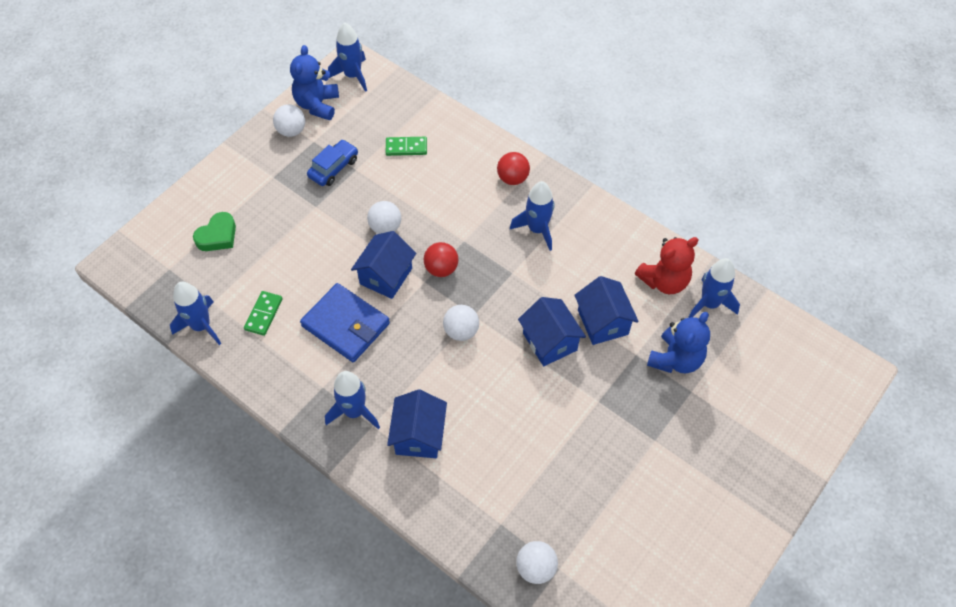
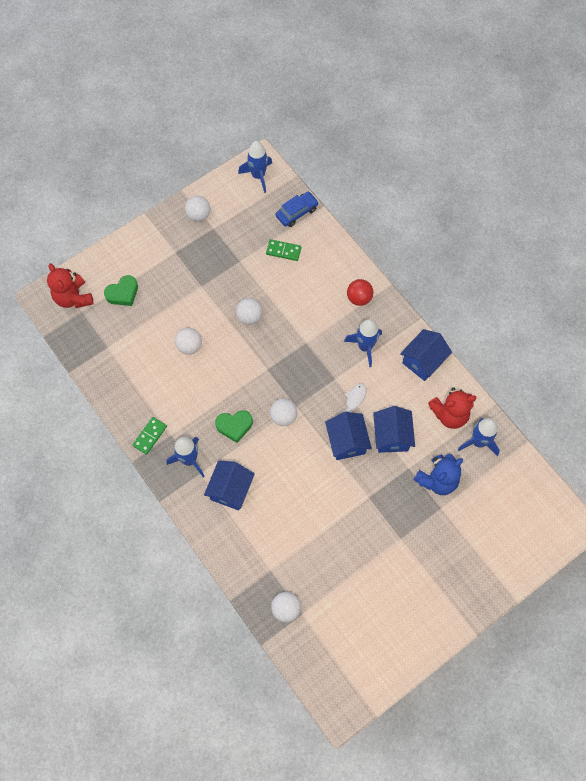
camera: 15 degrees right, 10 degrees up
(154, 255) = (73, 297): none -> red teddy bear
(201, 326) = (95, 364): blue rocket -> none
(263, 314) = (142, 366): green domino -> green domino (150, 436)
(317, 105) = (224, 196): blue teddy bear -> none
(319, 277) = (189, 346): none -> white ball
(333, 168) = (223, 255): blue car -> blue car (297, 212)
(346, 325) = (200, 390): blue wallet -> none
(386, 276) = (239, 357): blue house -> blue house (423, 361)
(402, 357) = (234, 426): none -> green heart
(441, 269) = (282, 362): red ball -> none
(543, 290) = (355, 399): none -> white fish

